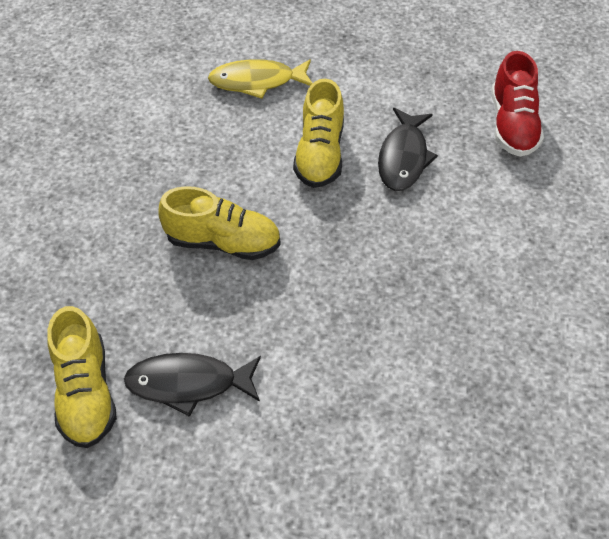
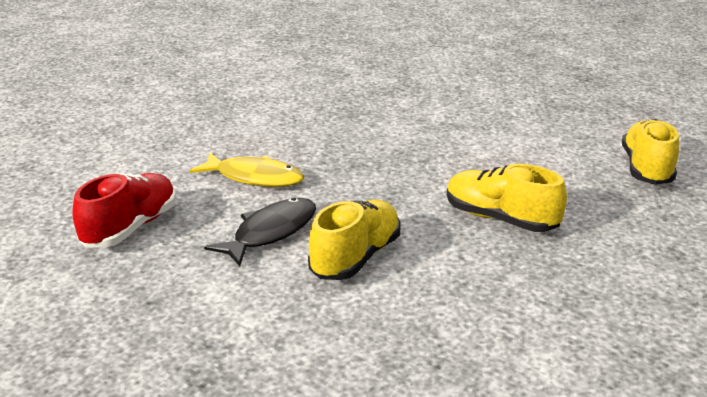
camera: 155 degrees left, 25 degrees down
(188, 384) = (560, 156): black fish -> none
(257, 82) = (378, 356): yellow fish -> yellow fish (254, 178)

